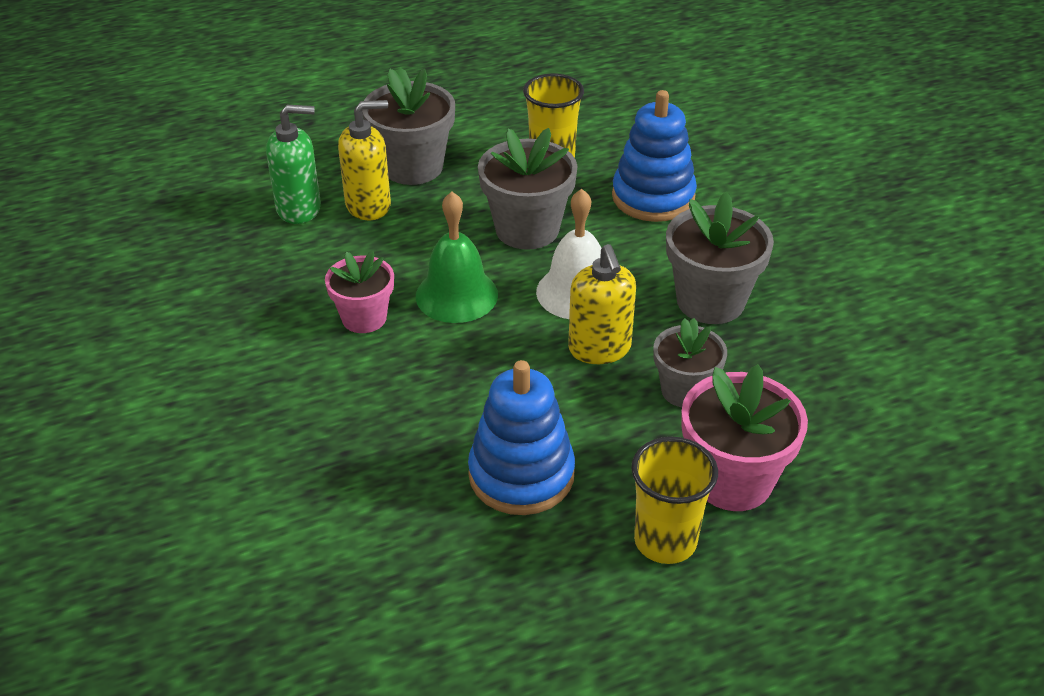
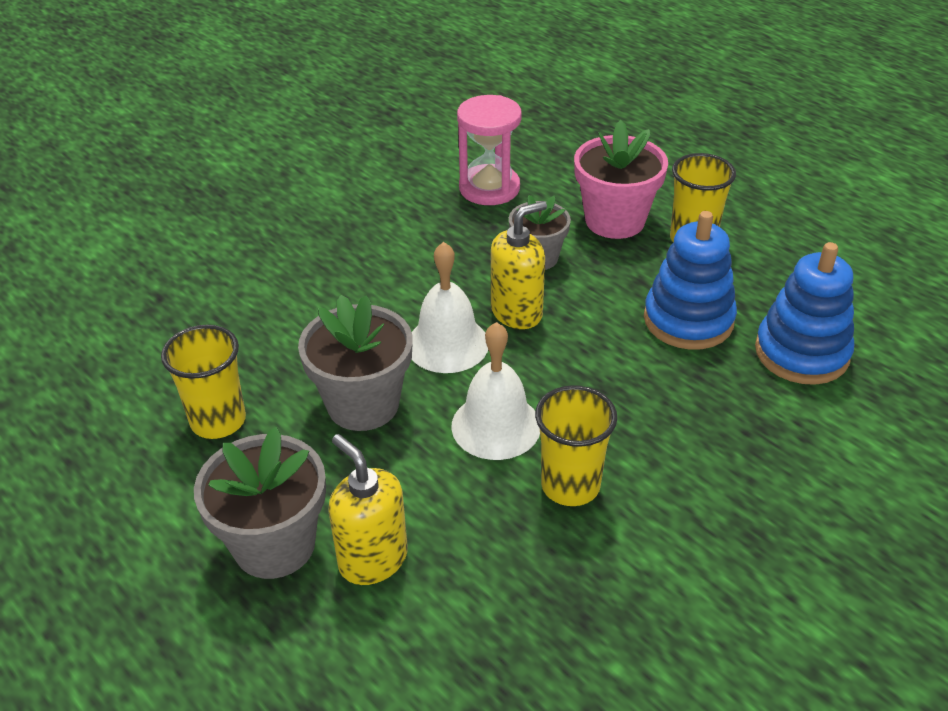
camera: 110 degrees left, 0 degrees up
(299, 209) = (407, 631): green soap dispenser -> none
(364, 318) = (570, 485): pink flower pot -> yellow cup
(456, 295) = (496, 426): green bell -> white bell
(653, 197) = (270, 328): blue stacking toy -> blue stacking toy (801, 353)
(710, 301) = (418, 264): grey flower pot -> none
(840, 390) = (489, 188): none -> pink hourglass

